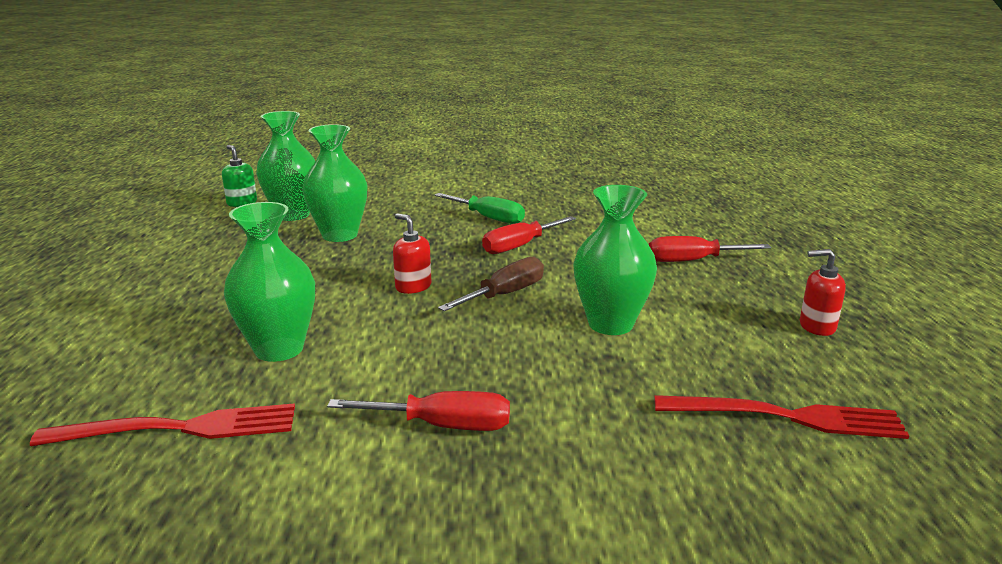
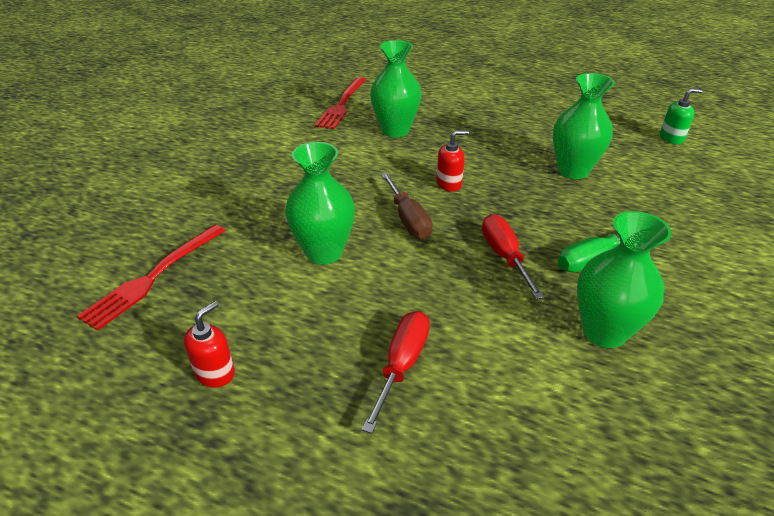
camera: 115 degrees right, 15 degrees up
(293, 215) = (632, 156): green vase -> green vase (604, 332)
(443, 426) = (277, 161): red screwdriver -> none

